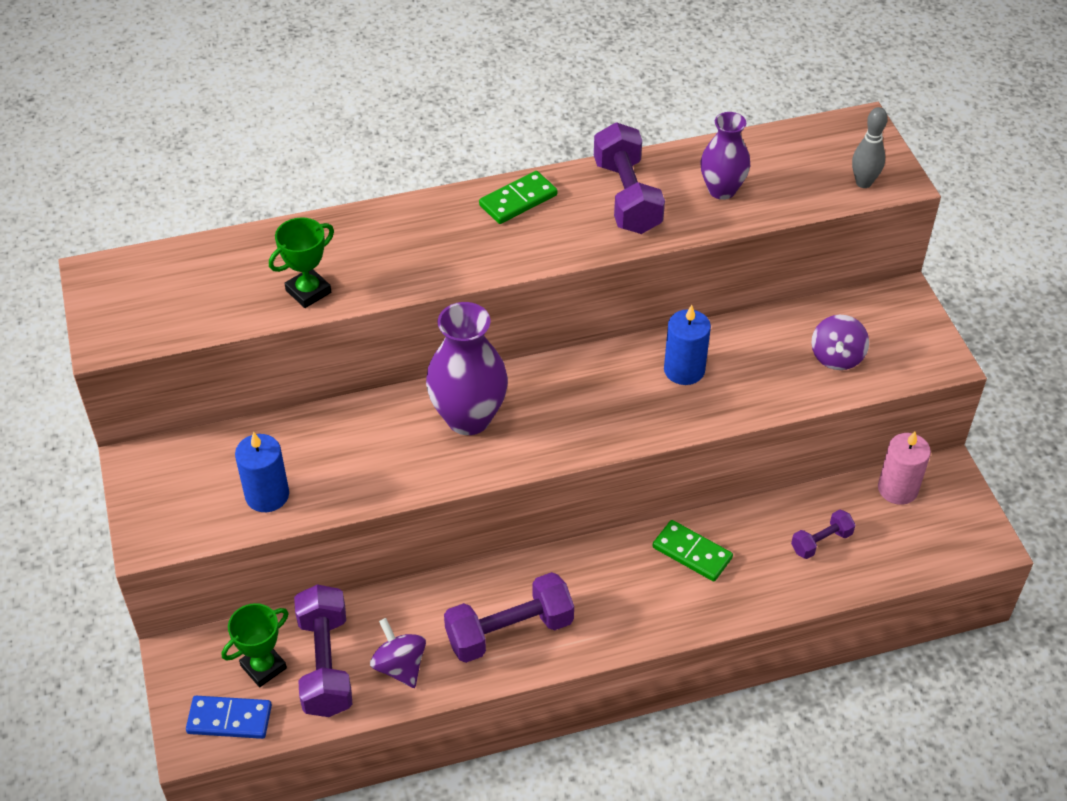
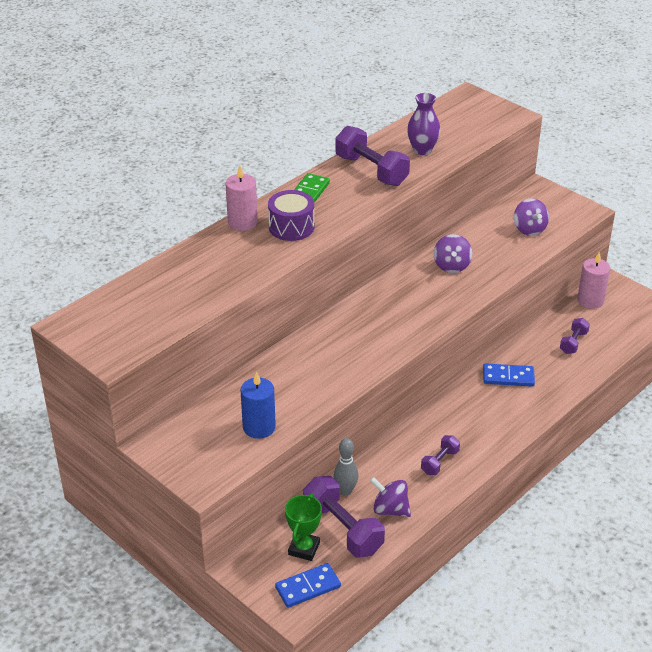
camera: 30 degrees left, 10 degrees down
(308, 291) = (223, 283): green trophy -> none
(403, 212) = (242, 222): none -> pink candle
(455, 243) = (291, 227): none -> purple drum
(468, 418) = (348, 337): purple vase -> none
(509, 631) = (439, 462): purple dumbbell -> purple dumbbell, size x0.53
(684, 370) = (451, 266): blue candle -> purple spinning top
(692, 553) = (508, 377): green domino -> blue domino
(863, 183) = (496, 121): grey bowling pin -> grey bowling pin (345, 491)

